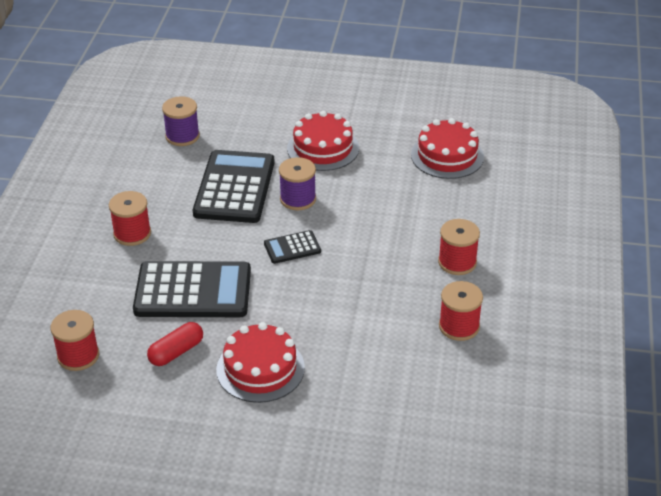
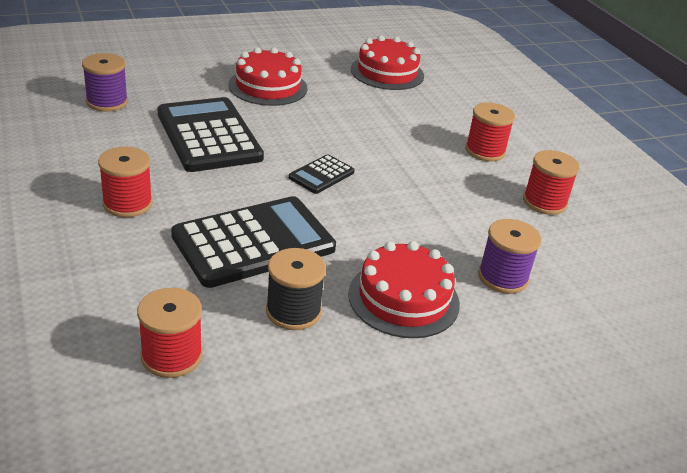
camera: 35 degrees left, 5 degrees down
(176, 352) = (293, 311): red capsule -> black spool
(298, 199) = (285, 132): purple spool -> purple spool (502, 277)

